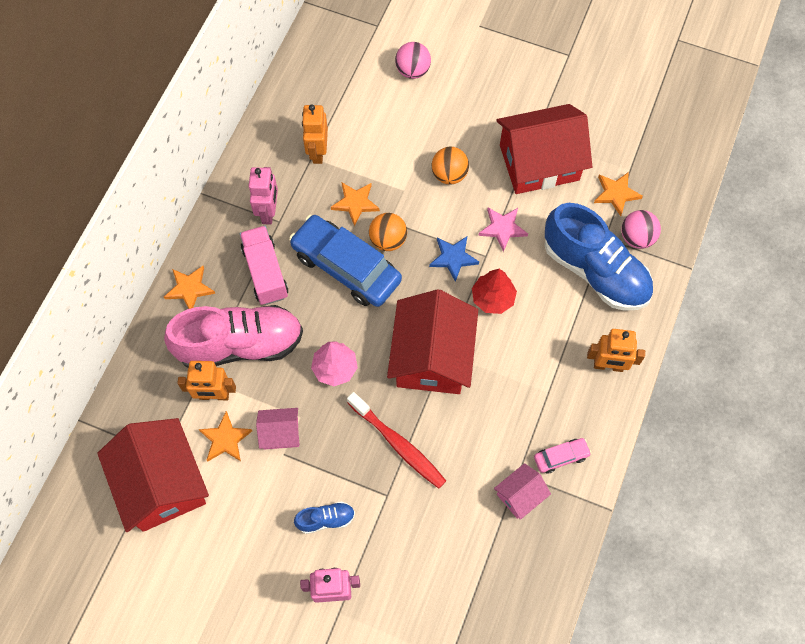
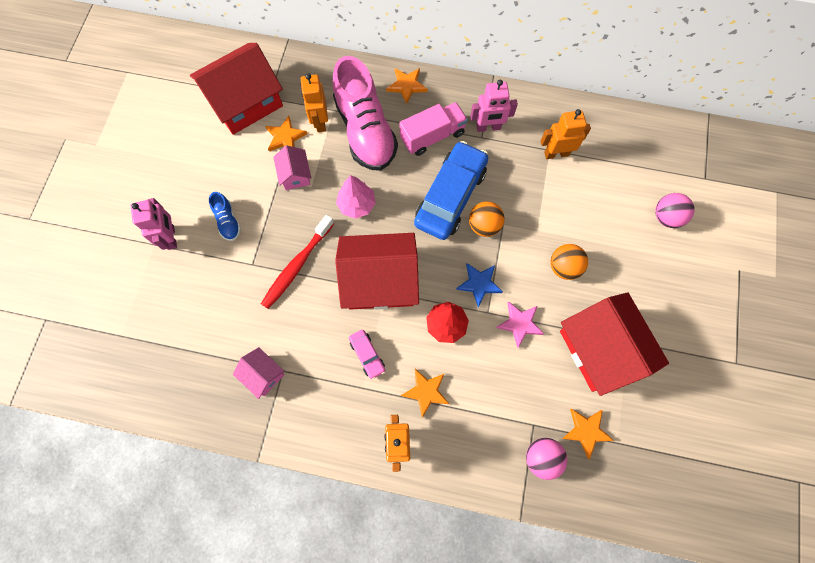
camera: 80 degrees right, 5 degrees up
(355, 203) = (514, 193): orange star -> orange star (426, 392)
(561, 457) = (302, 407): pink car -> pink car (367, 355)
(595, 271) = (495, 418): blue shoe -> none

